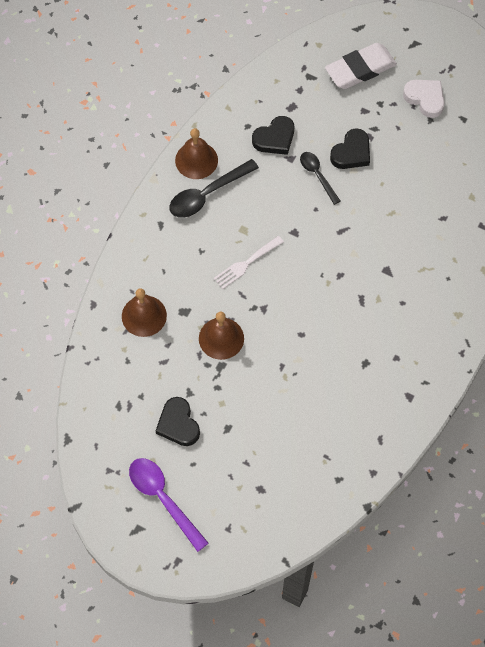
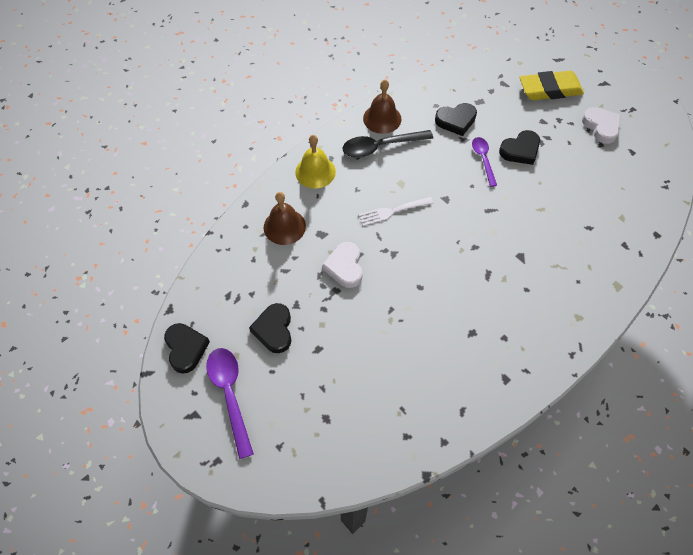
camera: 20 degrees right, 5 degrees down
(101, 471) = (186, 348): none -> black heart
(150, 245) = (315, 172): none -> yellow bell
(221, 338) = (345, 267): brown bell -> white heart
(317, 175) = (483, 159): black spoon -> purple spoon
(360, 69) = (549, 89): white eraser -> yellow eraser

